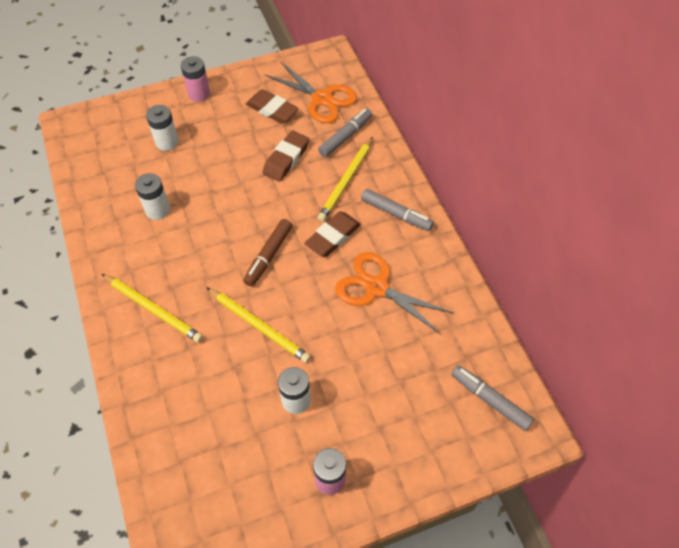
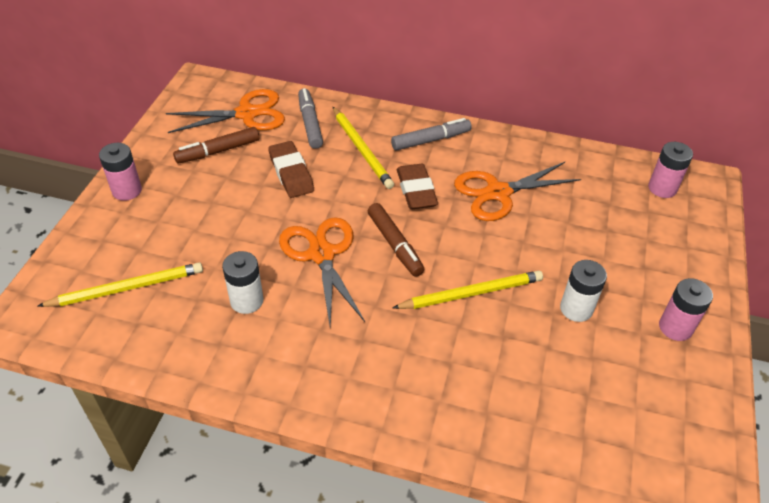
camera: 55 degrees left, 10 degrees down
(153, 309) = (376, 369): yellow pencil -> yellow pencil (127, 288)
(167, 142) = (161, 248): white battery -> none
(226, 222) = (321, 254): none -> orange scissors
(272, 110) = (218, 151): brown eraser -> brown marker
(490, 400) = (662, 188): grey marker -> pink battery

